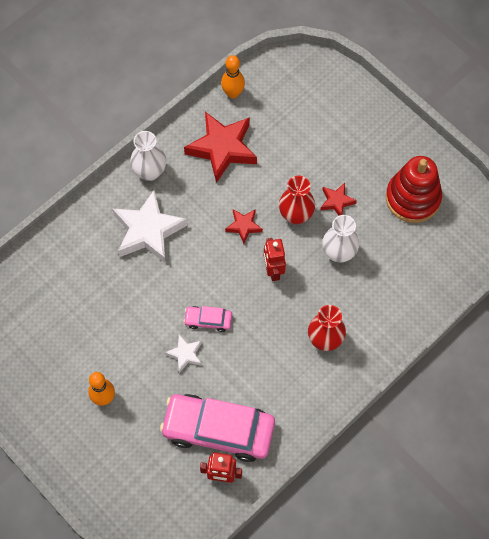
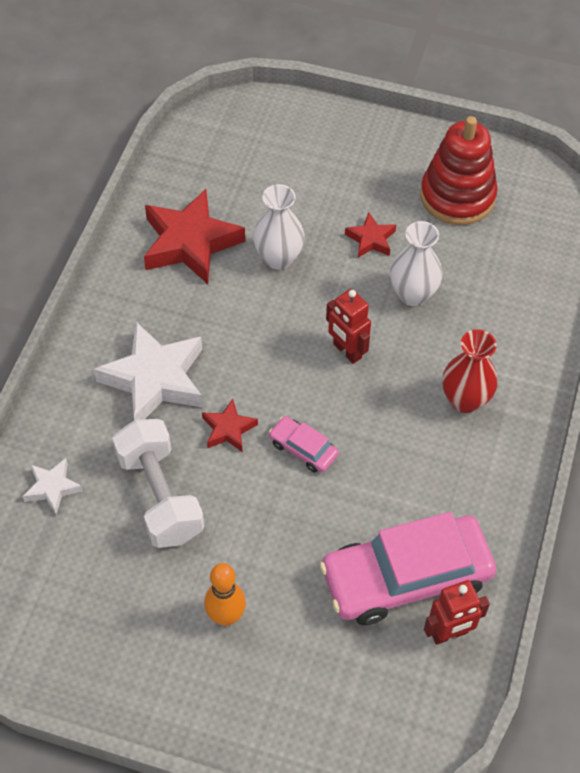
camera: 30 degrees left, 10 degrees down
(109, 307) = (160, 496): none -> white dumbbell
(149, 172) = (113, 310): white vase -> white vase (278, 258)
(185, 354) = (300, 505): white star -> white star (52, 488)
(208, 320) = (303, 449): pink car -> pink car turned 60 degrees clockwise
(233, 93) = (163, 177): orange bowling pin -> none
(244, 226) = (276, 318): red star -> red star (228, 429)
(296, 215) = (332, 276): red vase -> none

